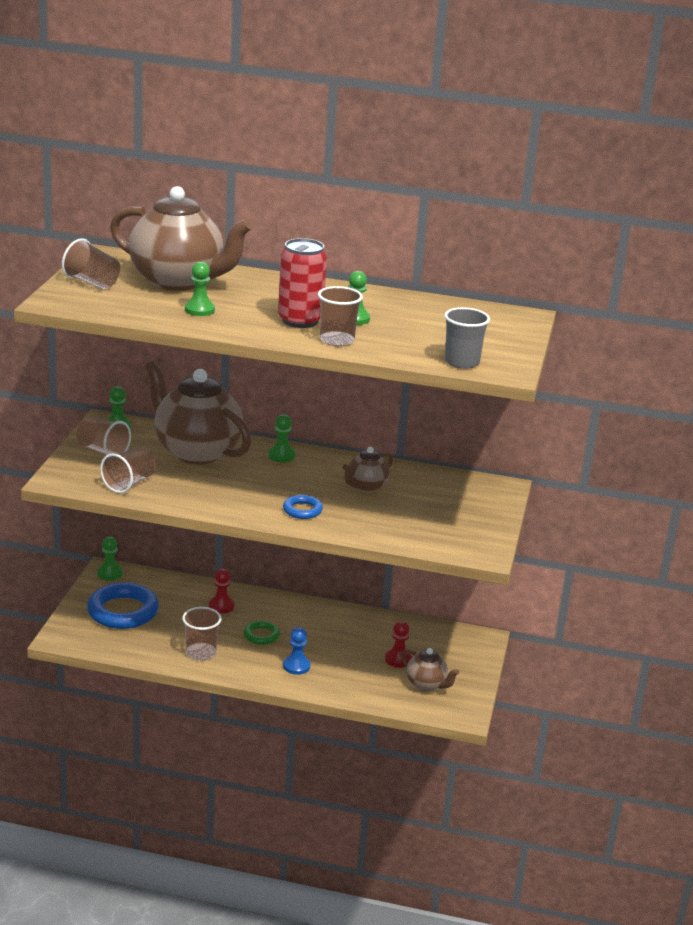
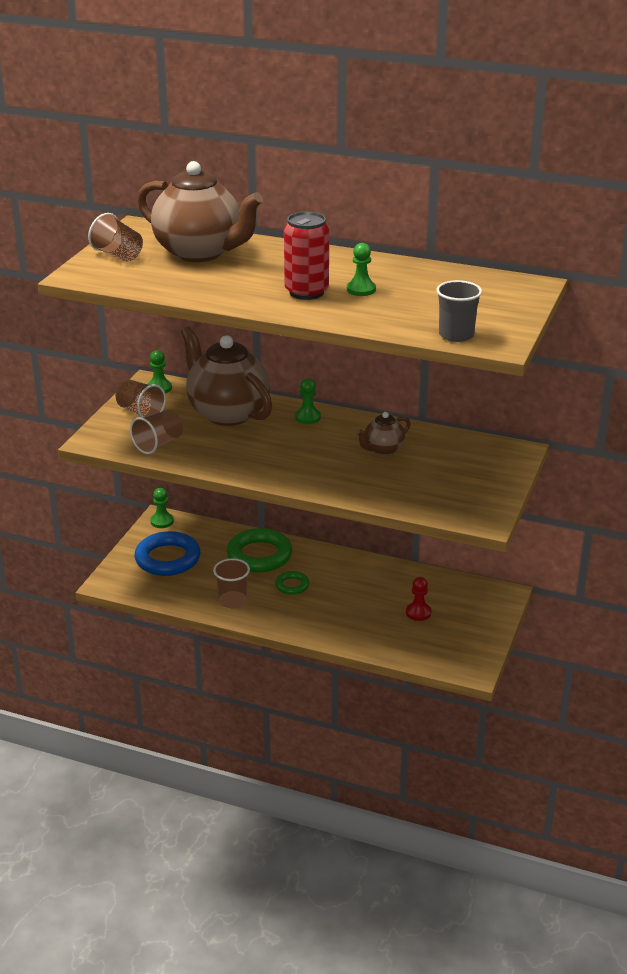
camera: 10 degrees right, 5 degrees up
(199, 310) = (212, 282): green pawn -> none
(221, 606) = (259, 555): red pawn -> green ring
(296, 666) = (320, 617): blue pawn -> none
(302, 510) = (316, 473): blue ring -> none
(337, 340) = (337, 312): brown cup -> none
(426, 684) = (442, 639): brown teapot -> none

